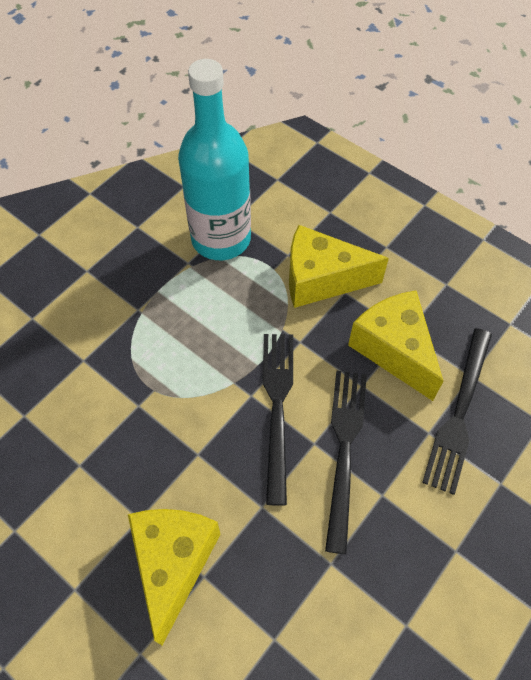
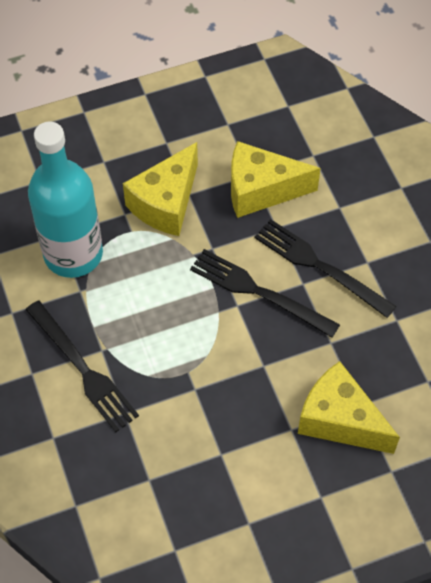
camera: 60 degrees left, 0 degrees up
(459, 413) = (336, 180): black fork -> black fork (83, 369)

